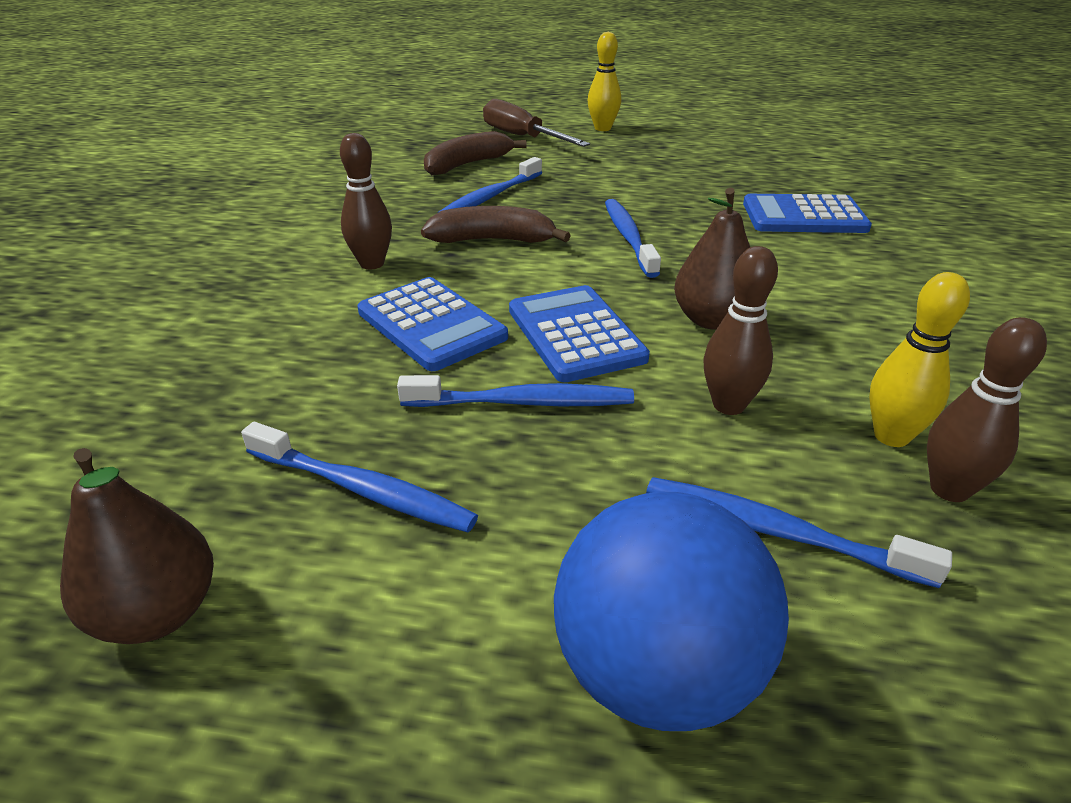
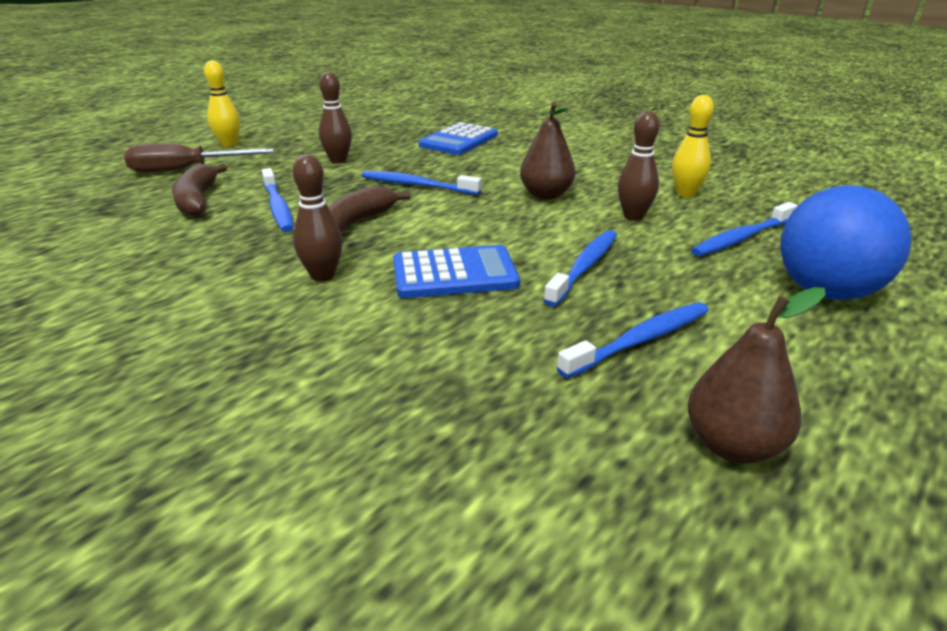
camera: 60 degrees left, 5 degrees down
(575, 334) = (521, 232): blue calculator -> none
(949, 489) = (730, 197): brown bowling pin -> brown bowling pin (338, 161)

